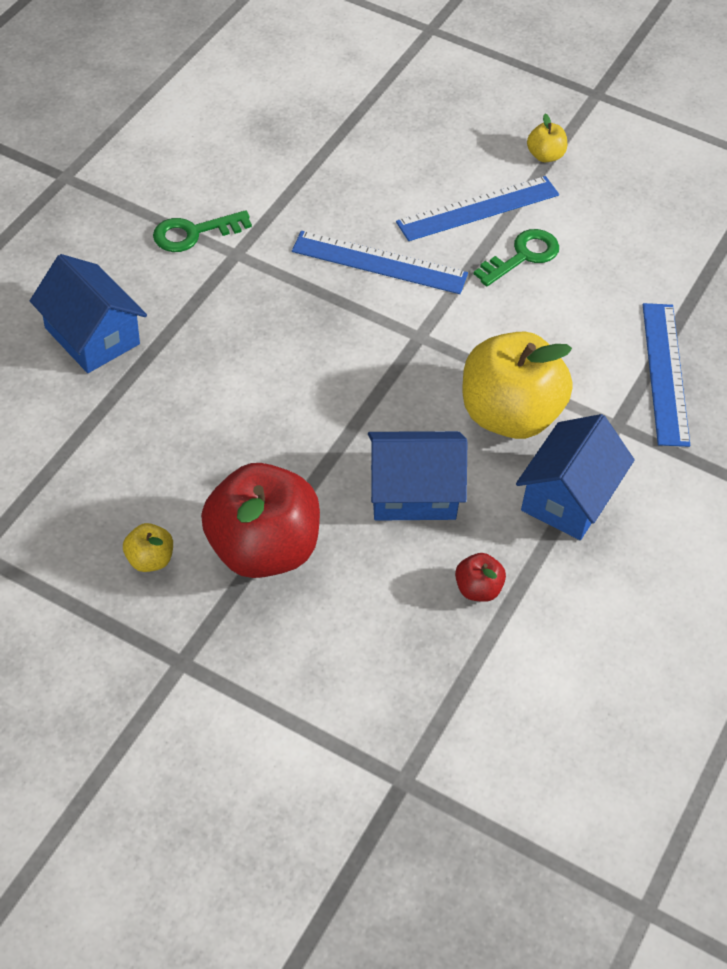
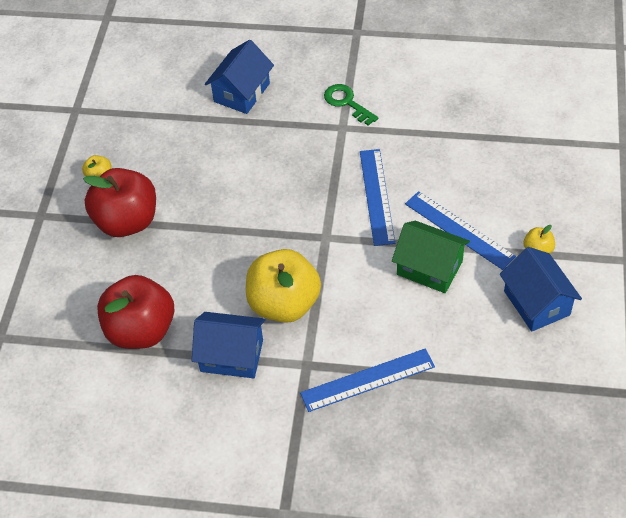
camera: 75 degrees right, 0 degrees up
(413, 492) = (198, 275): blue house -> blue house (537, 303)
(478, 589) = (141, 330): red apple -> red apple, size x2.34
(522, 256) = (429, 268): green key -> green house

